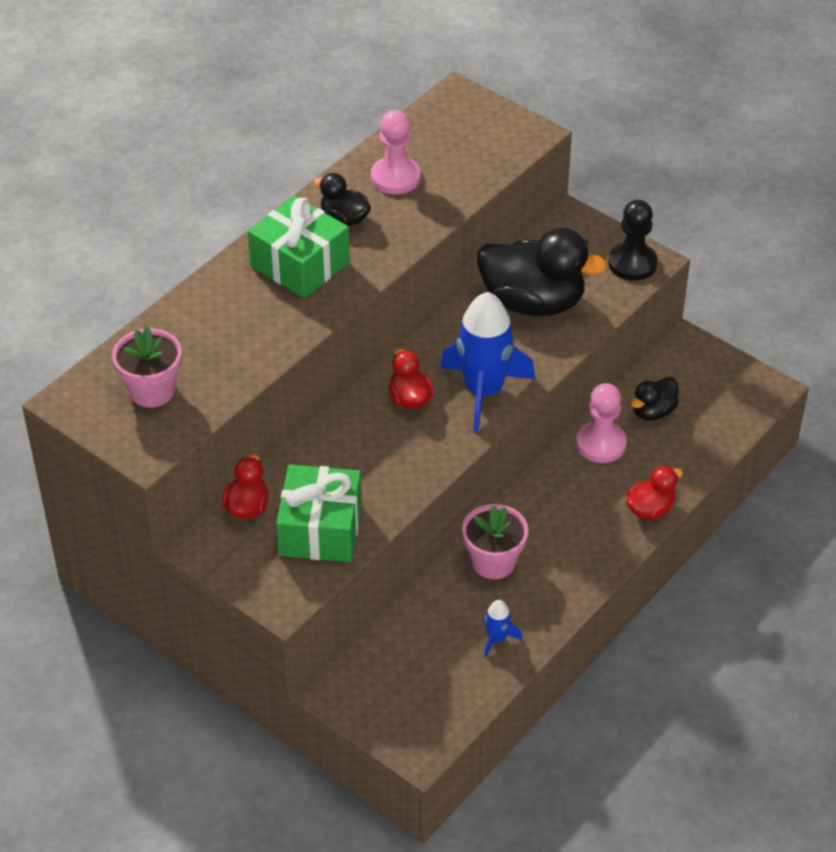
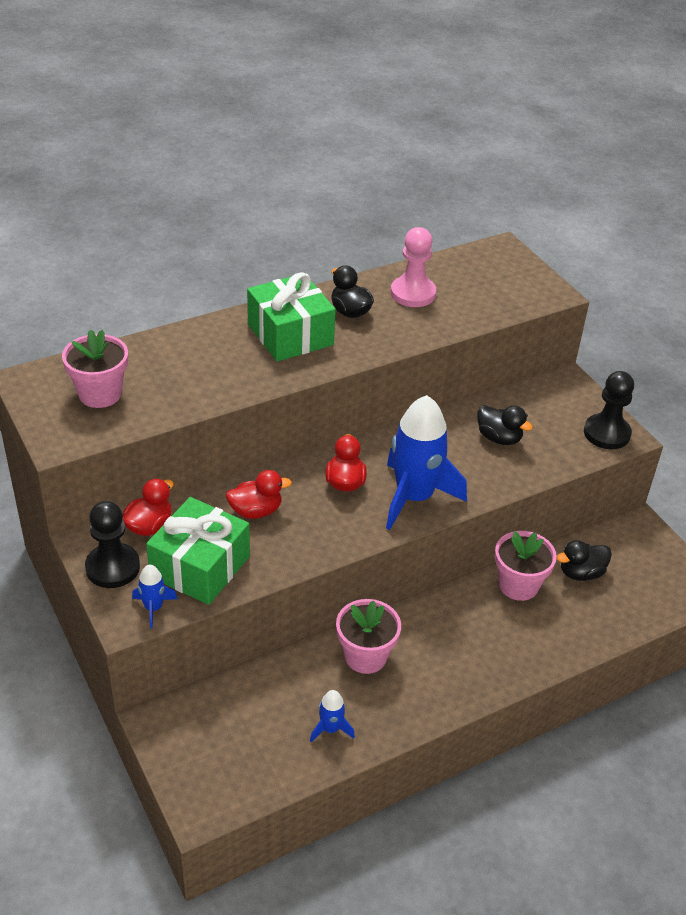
camera: 20 degrees right, 5 degrees down
(238, 559) = (112, 567): none -> black pawn
(301, 583) = (153, 608): none -> blue rocket
(533, 302) = (499, 438): black duck -> black duck, size x0.50
(601, 444) = (518, 585): pink pawn -> pink flower pot
(650, 509) = (536, 659): red duck -> red duck (256, 511)

